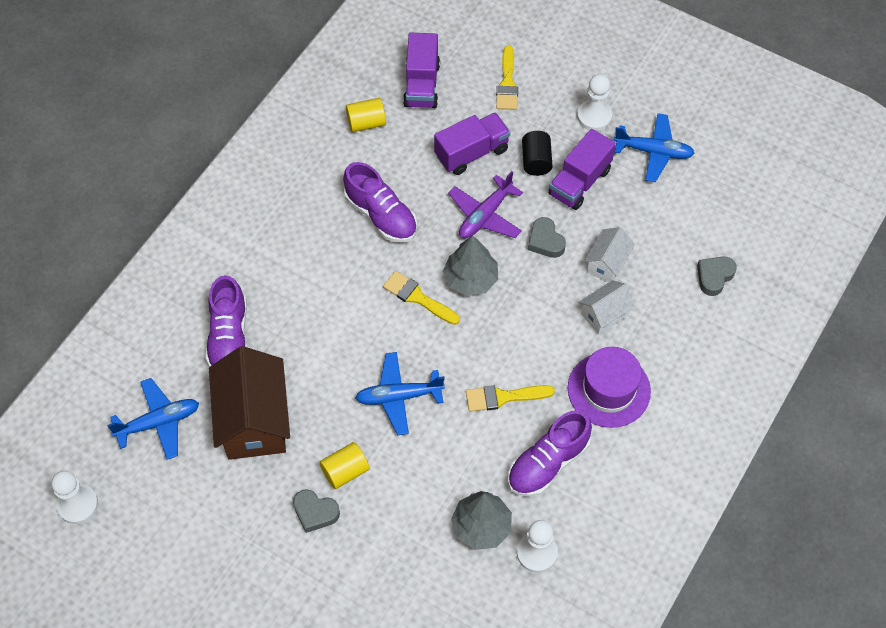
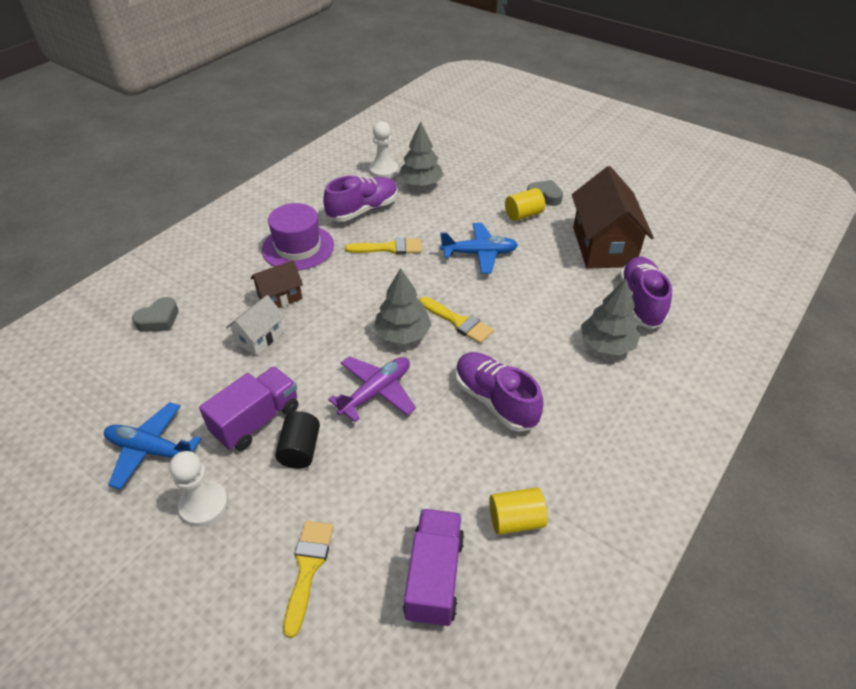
camera: 175 degrees left, 15 degrees down
(78, 505) = (730, 209): white pawn -> none
(158, 422) = (685, 250): blue plane -> none
(274, 282) = (606, 344): none -> grey tree
(471, 153) = (378, 467): purple truck -> none
(545, 241) = (316, 362): grey heart -> none
(604, 314) = (280, 297): white house -> brown house

